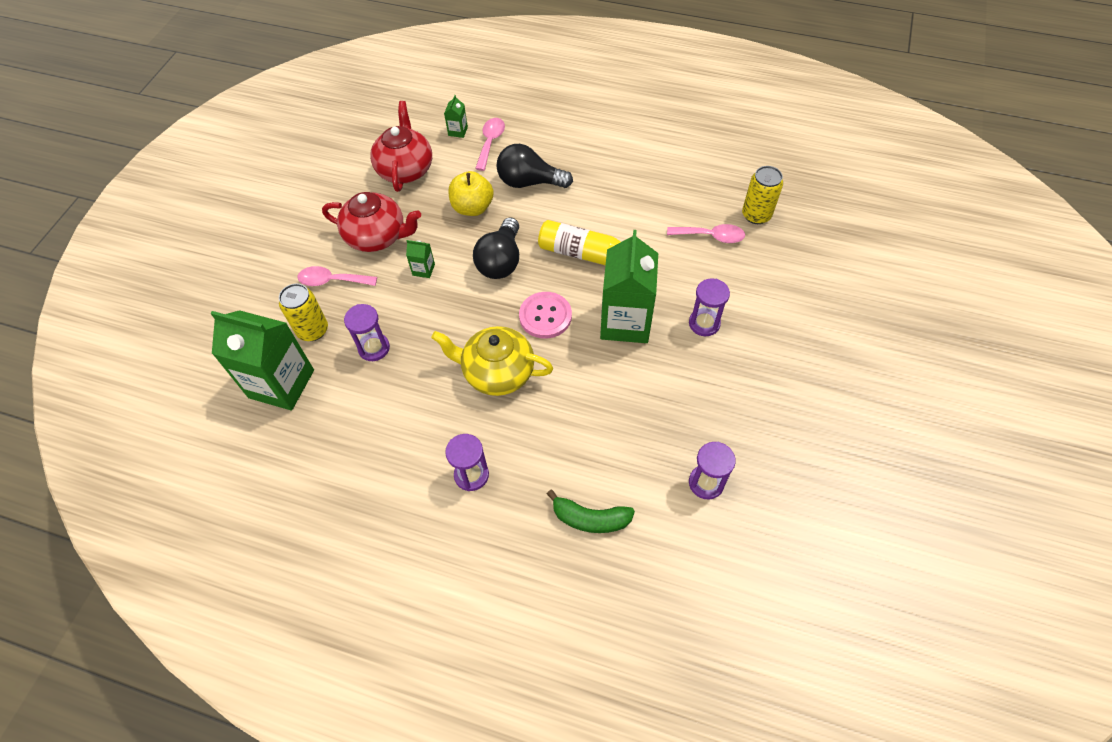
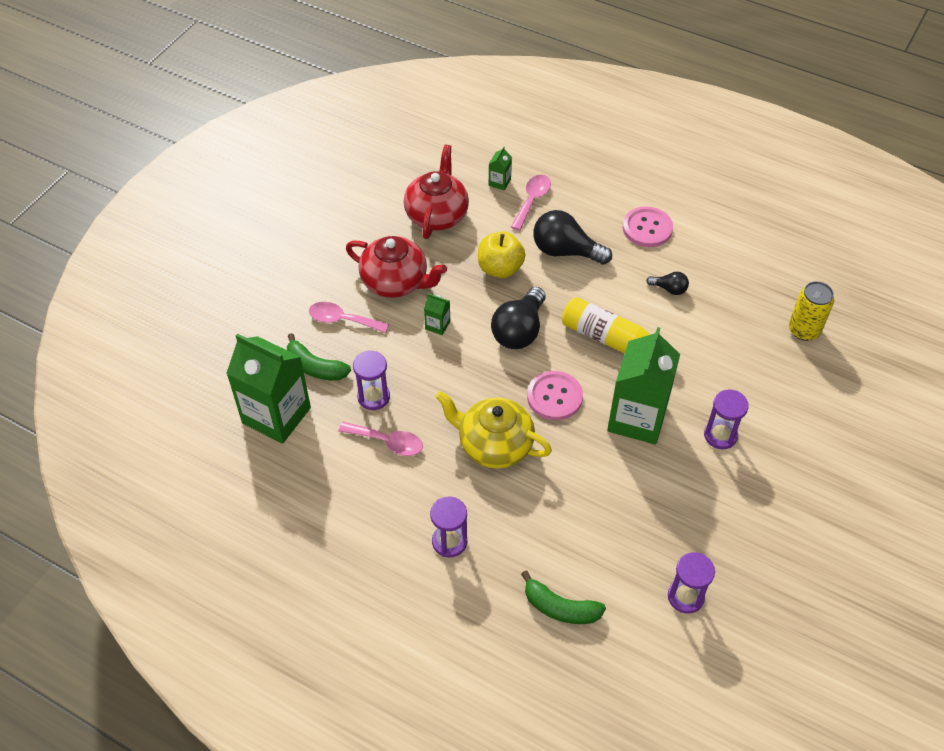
camera: 10 degrees right, 5 degrees down
(313, 330) = (315, 367): yellow can -> green banana
(598, 149) = (647, 228): none -> pink button
(629, 199) = (669, 289): none -> black light bulb
(711, 236) = (749, 344): pink spoon -> pink spoon (387, 442)

